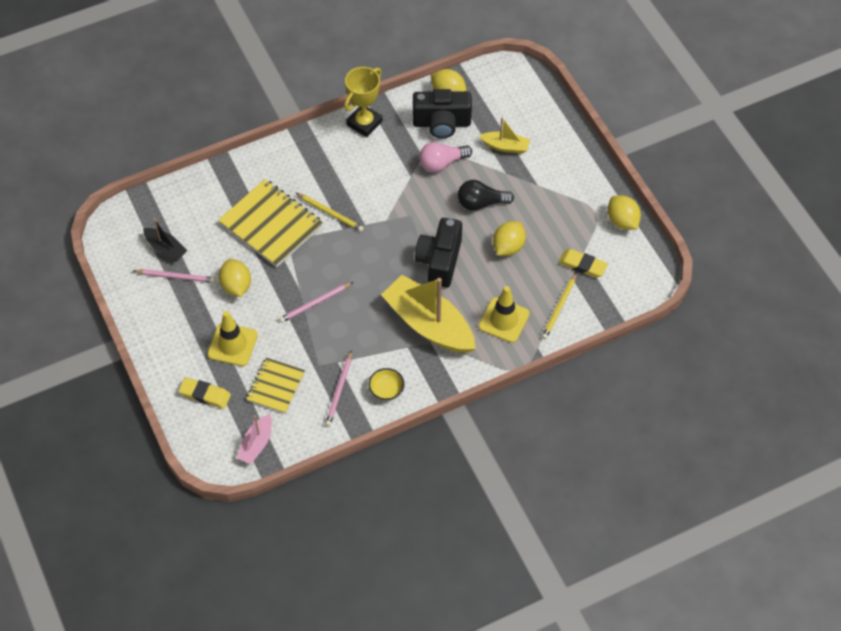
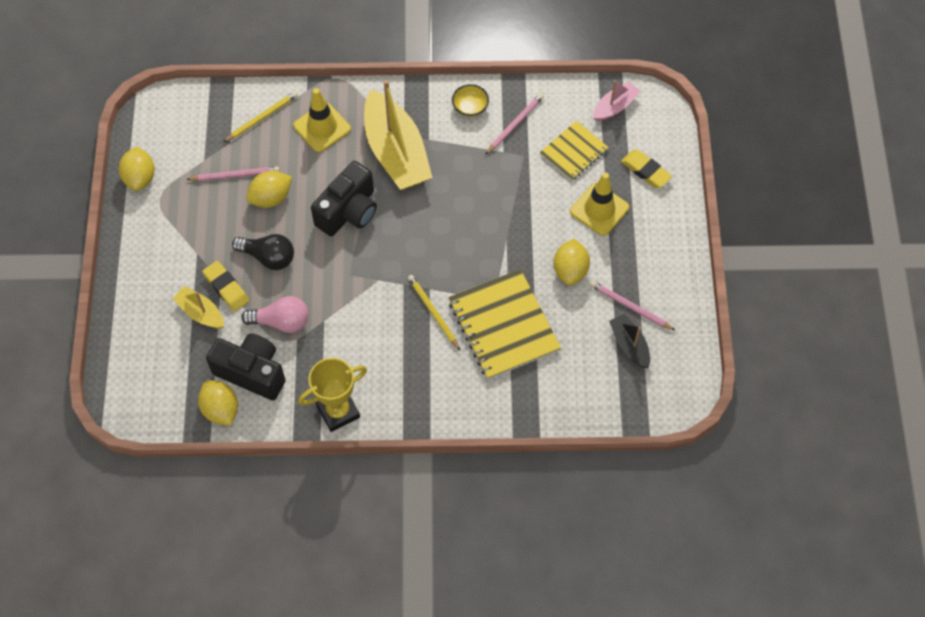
camera: 155 degrees left, 5 degrees up
(315, 303) = (497, 218): pink pencil -> pink pencil (235, 175)
(582, 265) = (211, 149): yellow eraser -> yellow eraser (226, 288)

